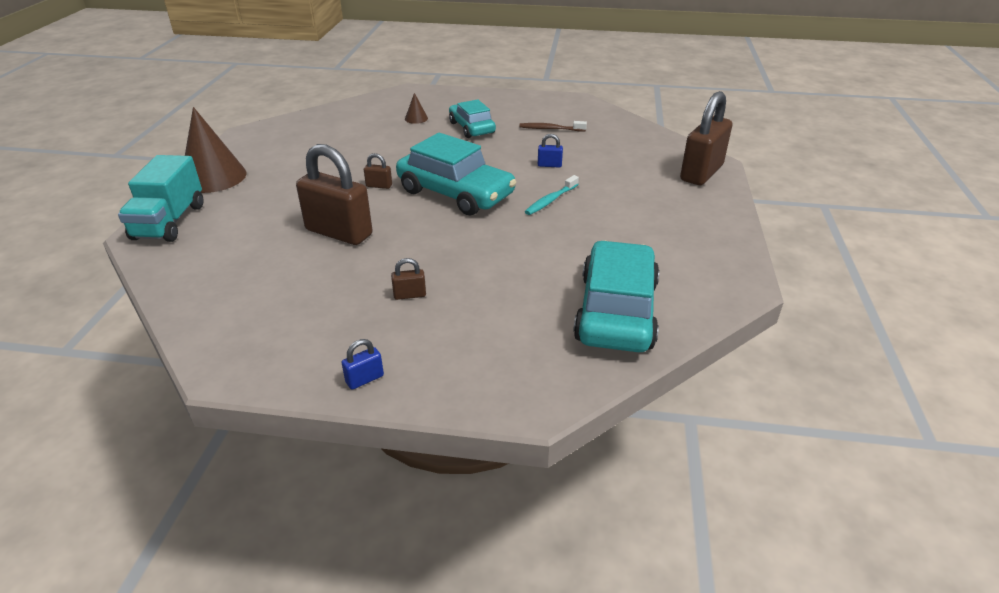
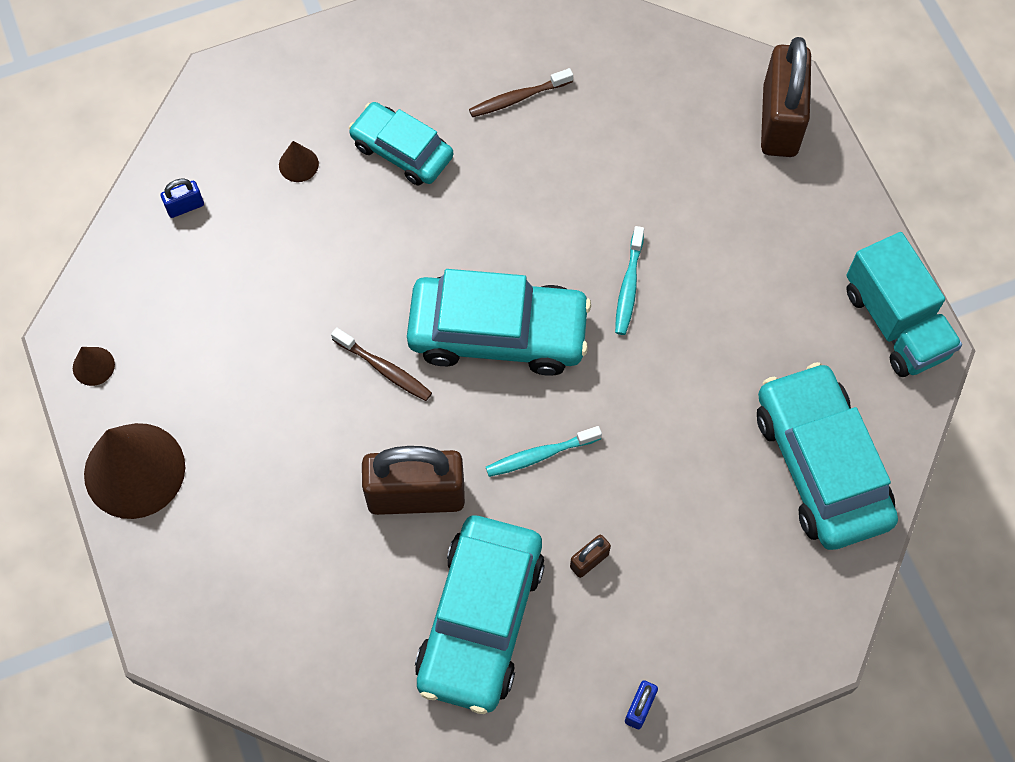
camera: 30 degrees left, 30 degrees up
(169, 222) = (177, 594): turquoise truck -> turquoise truck (895, 322)
(243, 143) = (93, 366): none -> brown cone
(312, 294) = (481, 620): none -> turquoise car
(379, 186) = (384, 369): brown padlock -> brown toothbrush
(428, 242) = (540, 455): none -> turquoise toothbrush
(549, 165) = (576, 200): blue padlock -> blue padlock (185, 206)

